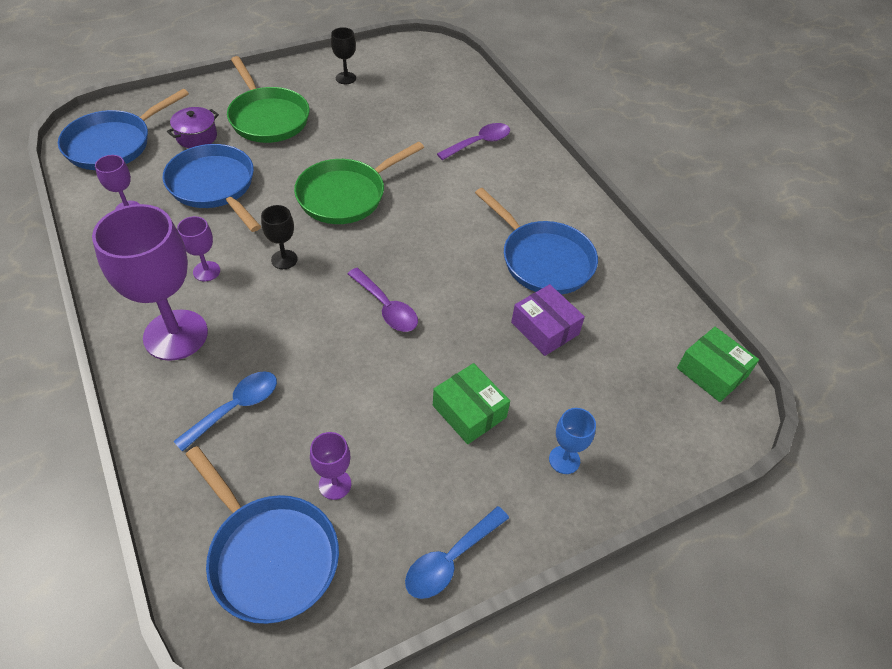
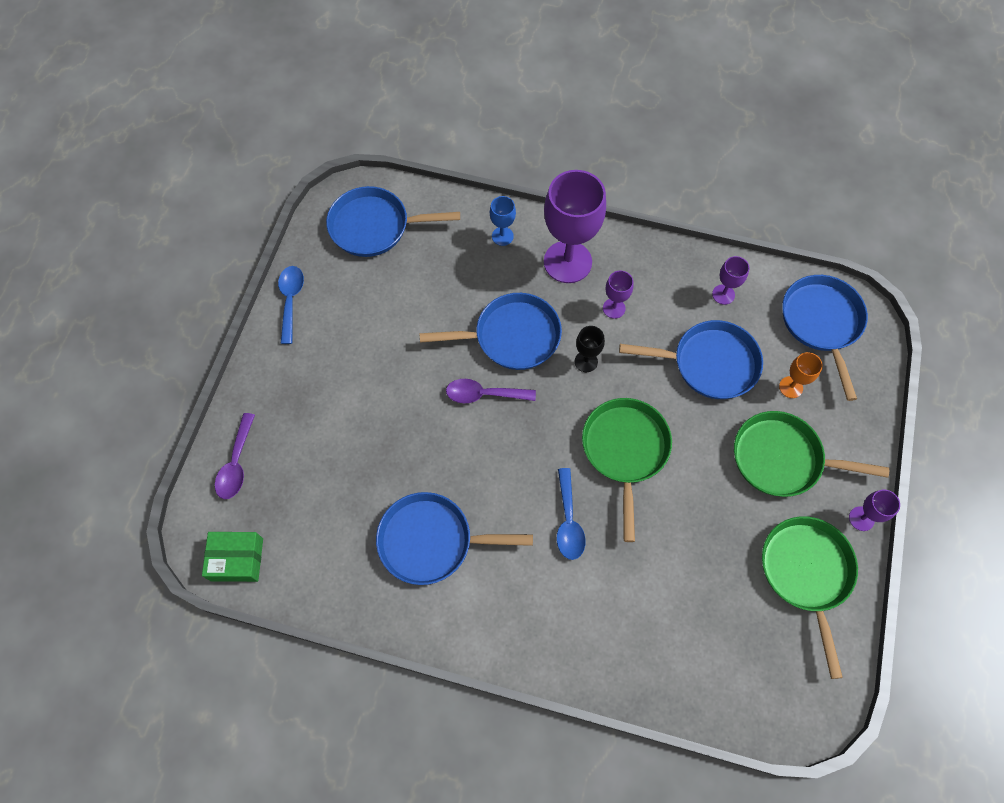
camera: 135 degrees right, 15 degrees up
(196, 136) = (791, 387): purple pot -> orange goblet
(236, 407) = (481, 262): blue spoon -> blue spoon (568, 521)
(306, 325) = (511, 336): none -> blue pan
(335, 484) = (384, 278): purple goblet -> purple goblet (861, 518)
(345, 78) = (806, 573): black goblet -> green pan
(469, 411) = (361, 380): green box -> none
(479, 143) = (610, 619): purple spoon -> purple spoon (236, 464)
(545, 328) = (373, 481): purple box -> none
(564, 460) = (281, 404): blue goblet -> blue goblet (502, 236)

